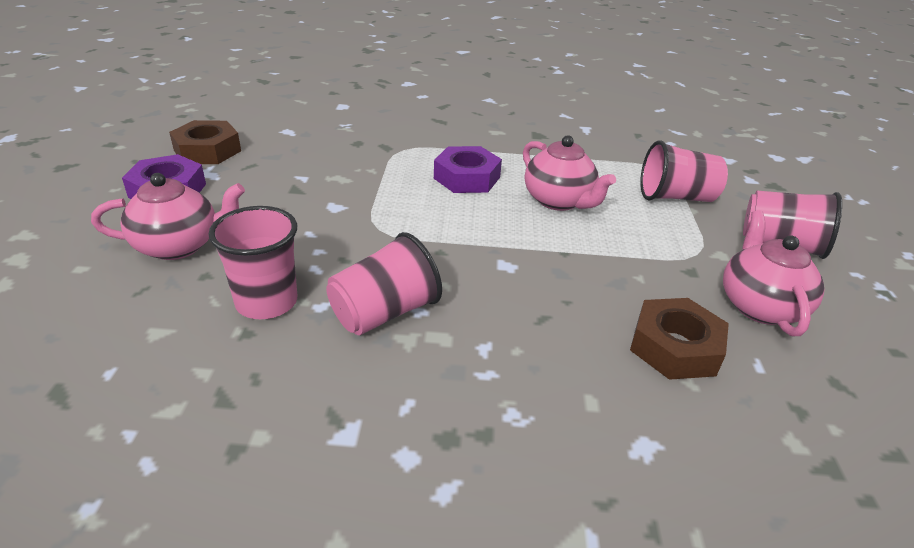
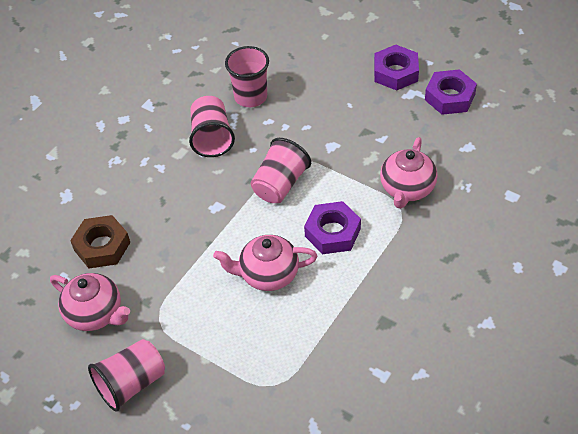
camera: 125 degrees right, 15 degrees up
(179, 246) = (325, 71): pink teapot -> pink teapot (407, 189)
(207, 150) = (450, 97): brown nut -> purple nut
(675, 197) = (227, 360): pink cup -> pink cup (280, 184)

